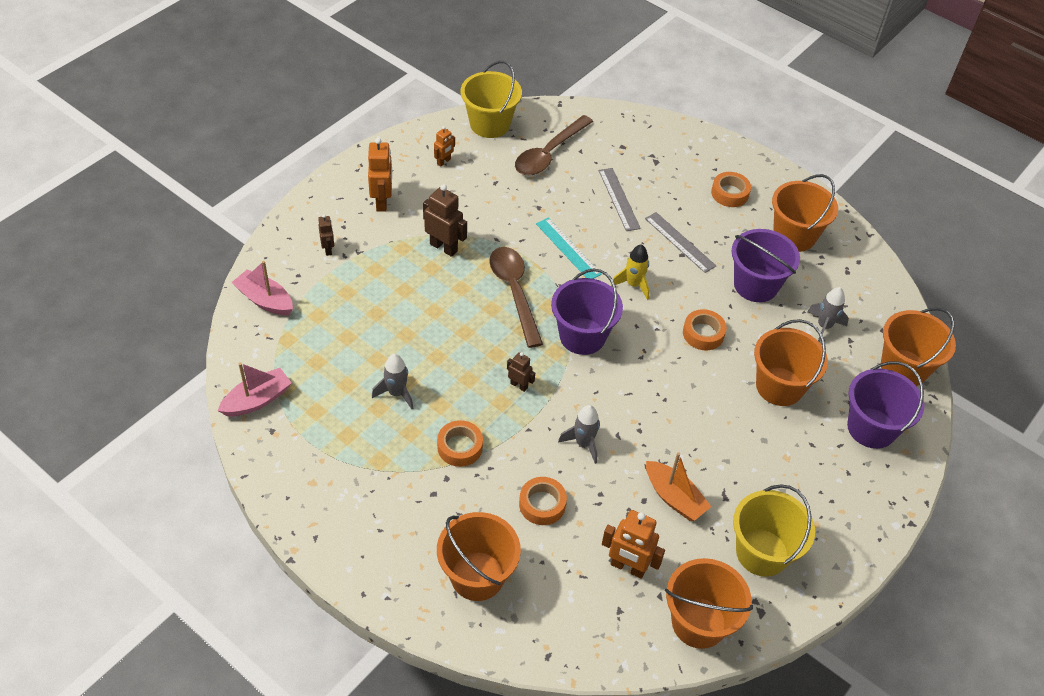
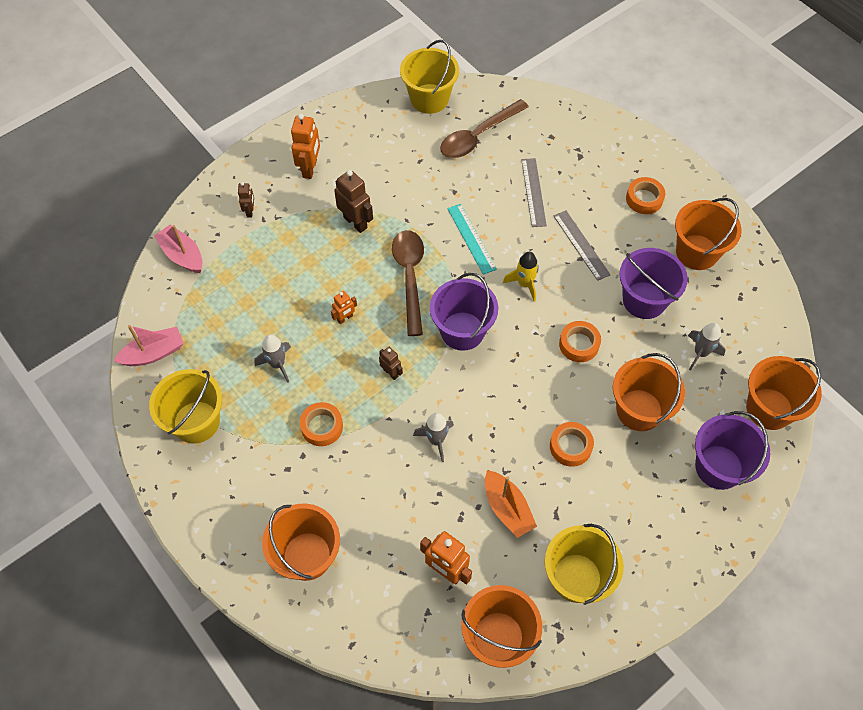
camera: 15 degrees right, 10 degrees up
(322, 461) = (196, 422): none -> yellow bucket
(444, 161) = (377, 133): orange robot -> orange robot (345, 318)
(542, 504) = (383, 495): orange tape -> orange tape (570, 446)

